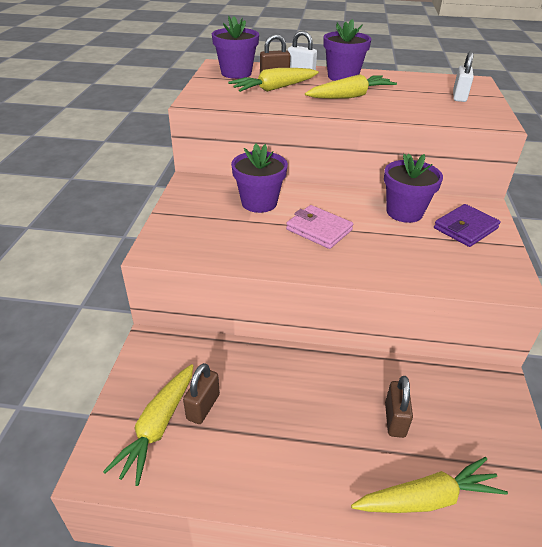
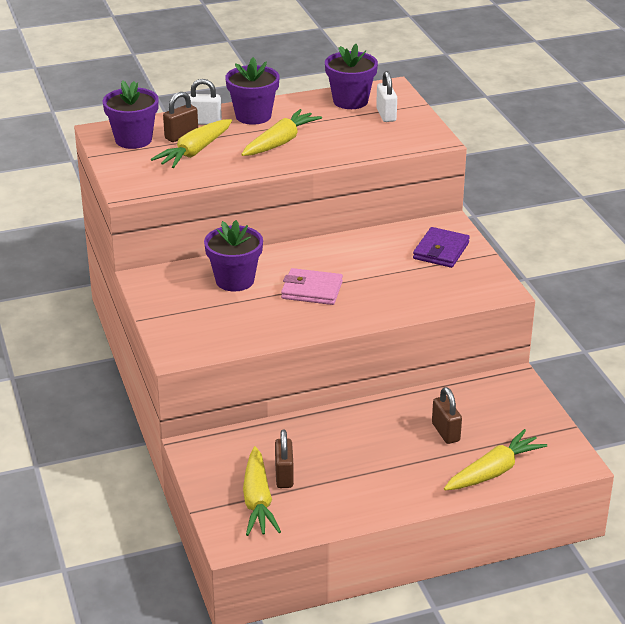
camera: 25 degrees left, 5 degrees down
(404, 212) = (379, 250): purple flower pot -> purple flower pot (350, 101)

